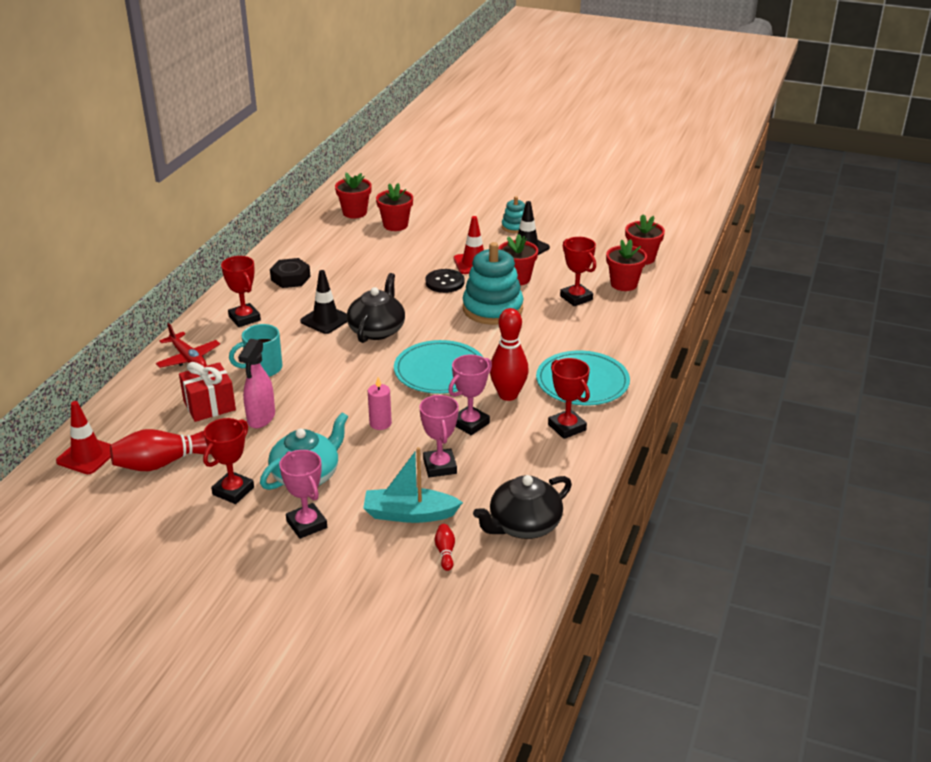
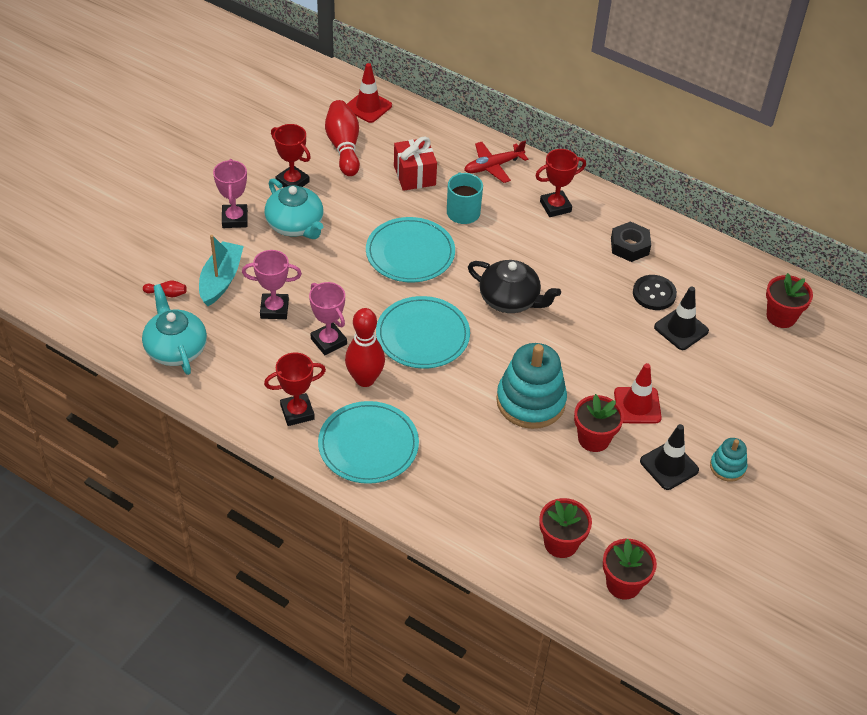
camera: 100 degrees right, 15 degrees up
(261, 418) = (385, 205): pink spray bottle -> none
(306, 524) = (235, 219): pink trophy -> pink trophy turned 75 degrees counterclockwise
(325, 320) = (539, 264): black traffic cone -> black traffic cone (681, 329)
(330, 392) = (410, 253): none -> turquoise plate
(380, 423) = (351, 280): pink candle -> none
(395, 225) = (744, 349): red flower pot -> none
(445, 282) = (597, 371): black button -> black button (654, 294)
(523, 525) = (176, 348): black teapot -> turquoise teapot
(576, 298) = (537, 485): red trophy -> none

